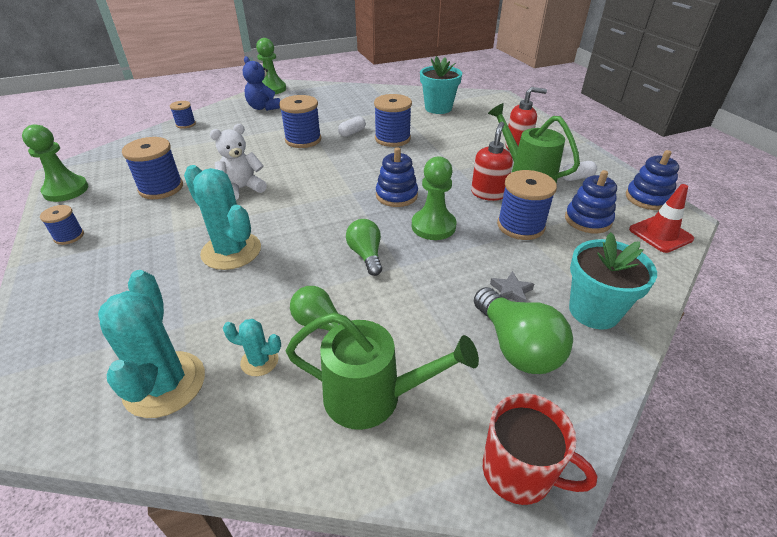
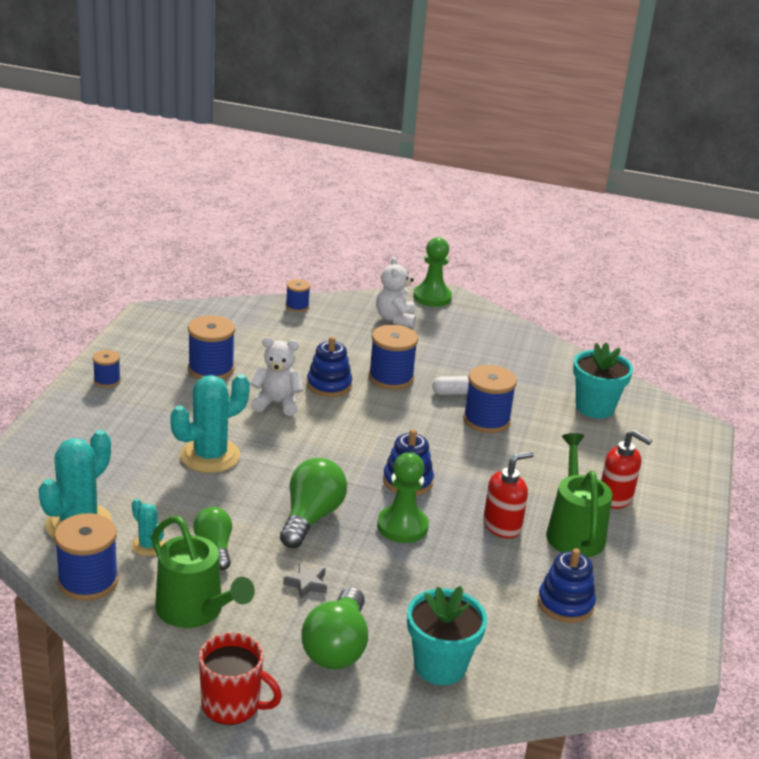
camera: 35 degrees right, 10 degrees down
(66, 190) = (137, 335): green pawn -> none
(231, 251) = (210, 456): turquoise cactus -> turquoise cactus turned 60 degrees clockwise
(263, 107) = (395, 319): blue teddy bear -> white teddy bear
(366, 255) = (311, 517): green light bulb -> green light bulb, size x1.55
(511, 291) = (392, 612): grey star -> grey star (306, 584)
(519, 472) = (232, 705): red mug -> red mug turned 45 degrees counterclockwise
(520, 226) = (486, 571): blue spool -> blue spool (88, 581)
(577, 178) = (629, 562): white capsule -> none
(647, 198) = (673, 623): blue stacking toy -> blue stacking toy (329, 385)
(660, 234) = (620, 657): red traffic cone -> none

